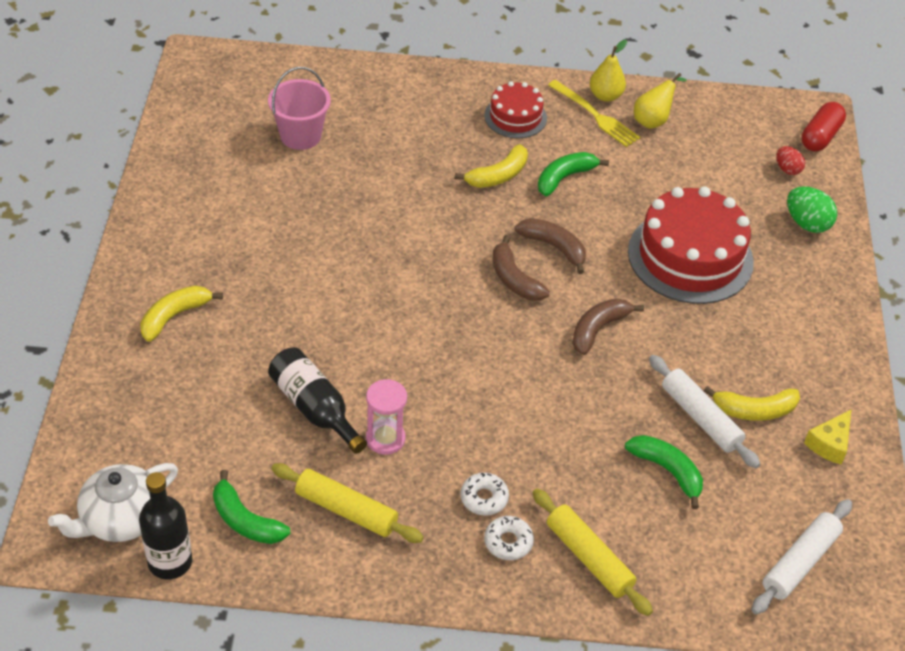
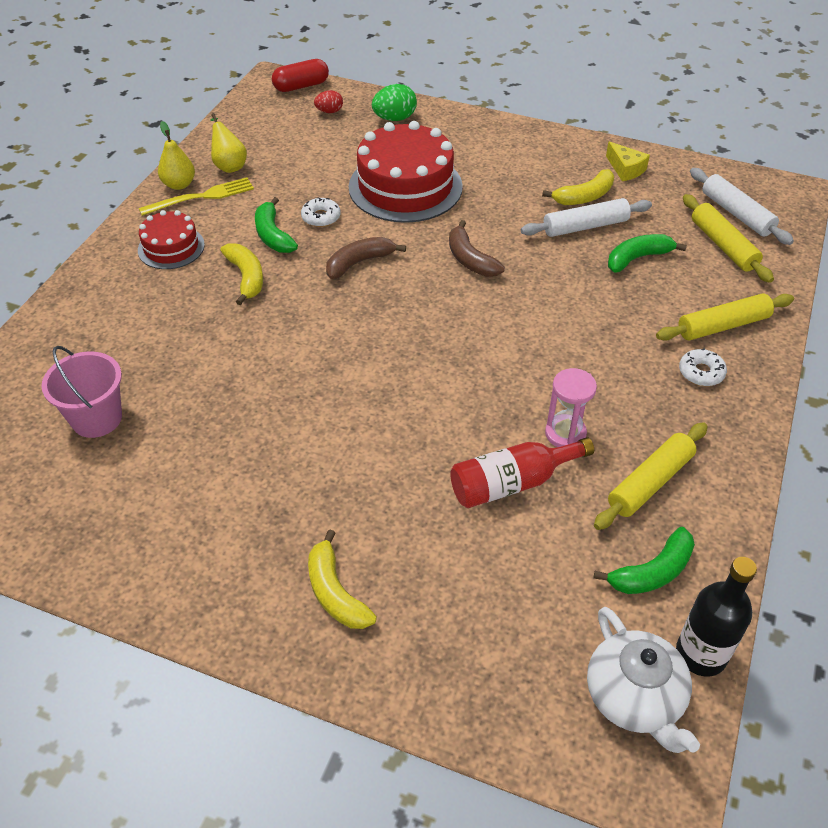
camera: 70 degrees left, 0 degrees up
(314, 408) = (512, 483): black bottle -> red bottle
(484, 498) = (649, 377): white donut -> white donut (321, 217)
(514, 279) = (389, 298): brown banana -> none
(730, 551) = (723, 245): none -> yellow rolling pin
(754, 410) = (584, 197): yellow banana -> yellow banana turned 45 degrees clockwise
(820, 136) = (301, 86): red capsule -> red capsule turned 75 degrees counterclockwise

